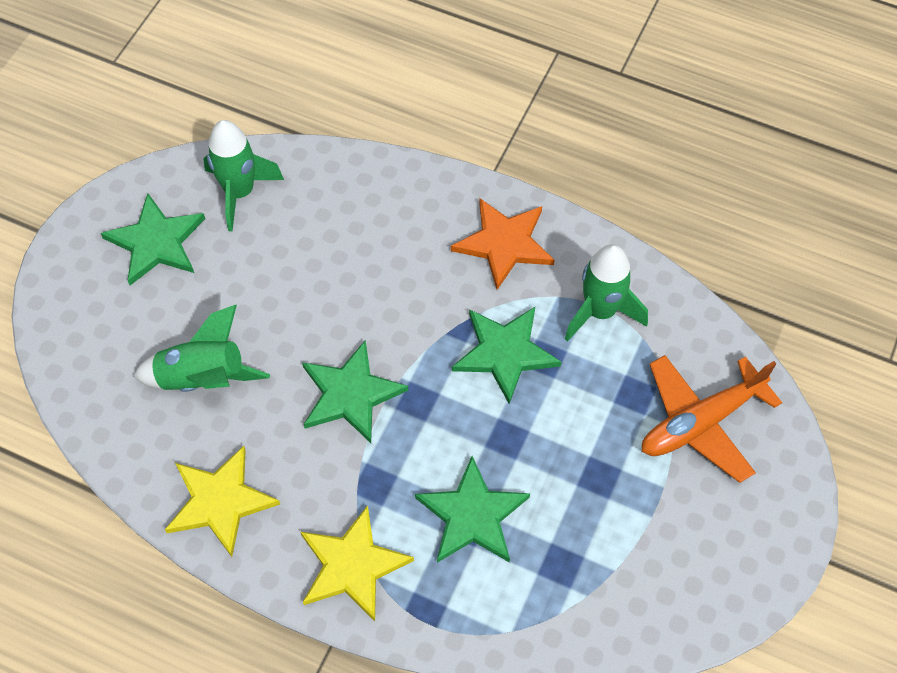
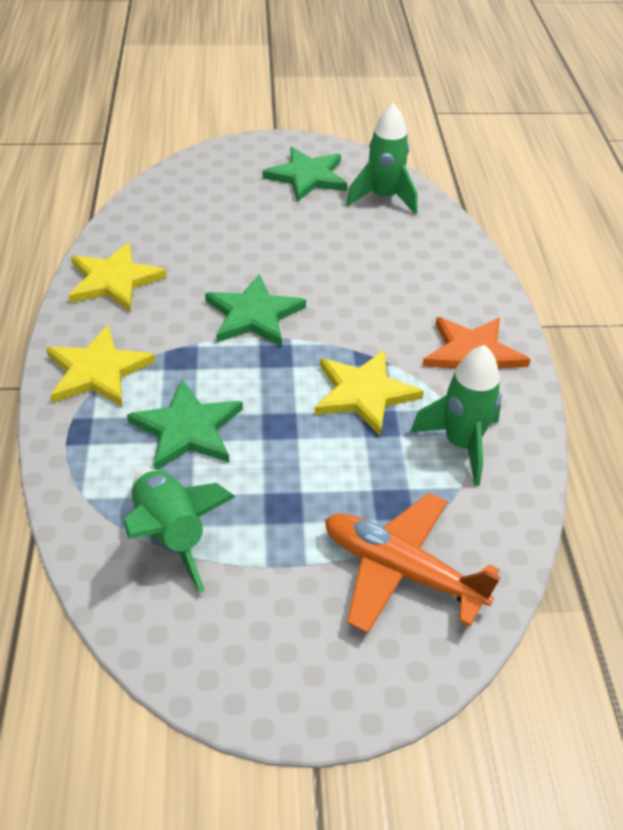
camera: 60 degrees right, 15 degrees down
(203, 378) = (212, 236): green rocket -> green rocket (171, 534)
(505, 353) = (364, 393): green star -> yellow star

